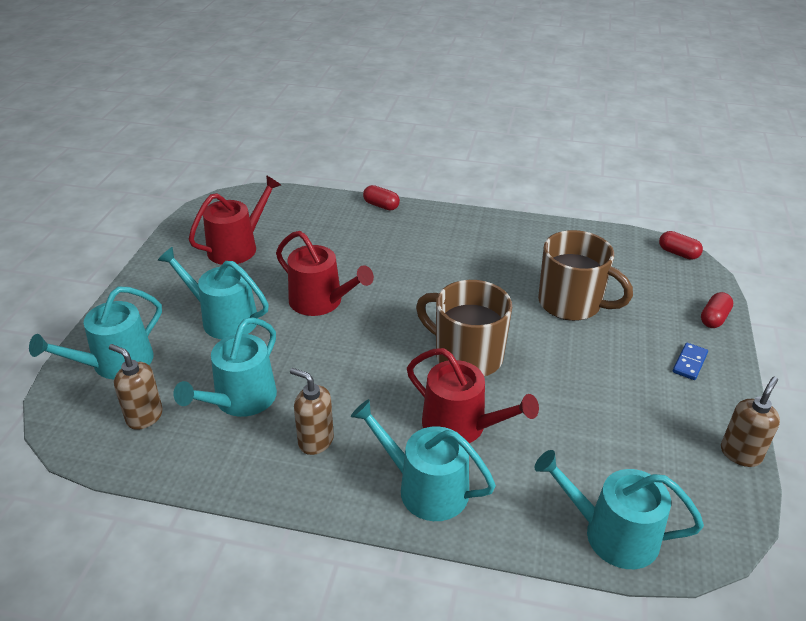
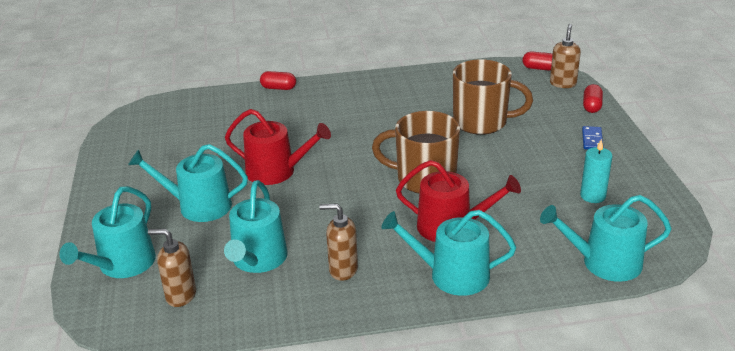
camera: 20 degrees left, 5 degrees down
(237, 247) = (170, 149): red watering can -> none
(648, 438) = (593, 196): none -> turquoise candle
(740, 454) = (660, 188): brown soap dispenser -> brown soap dispenser (563, 83)

